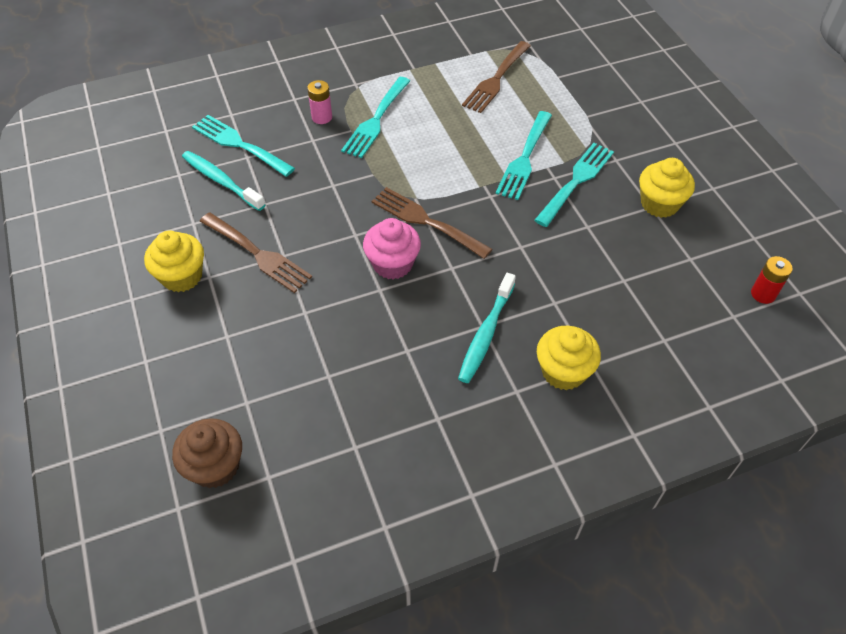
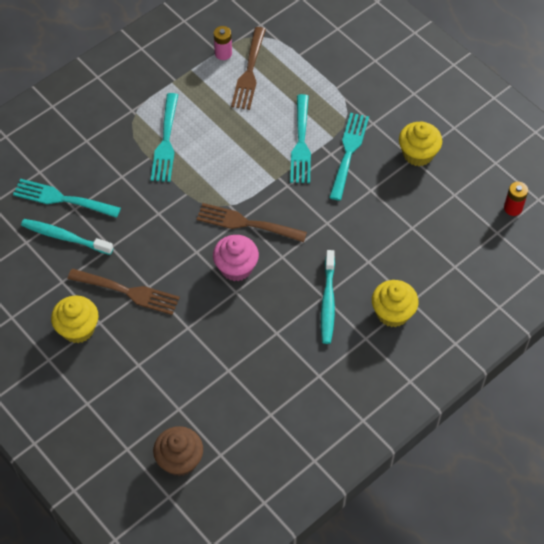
camera: 20 degrees left, 5 degrees up
(322, 117) = (119, 152): pink battery -> pink battery (223, 53)

